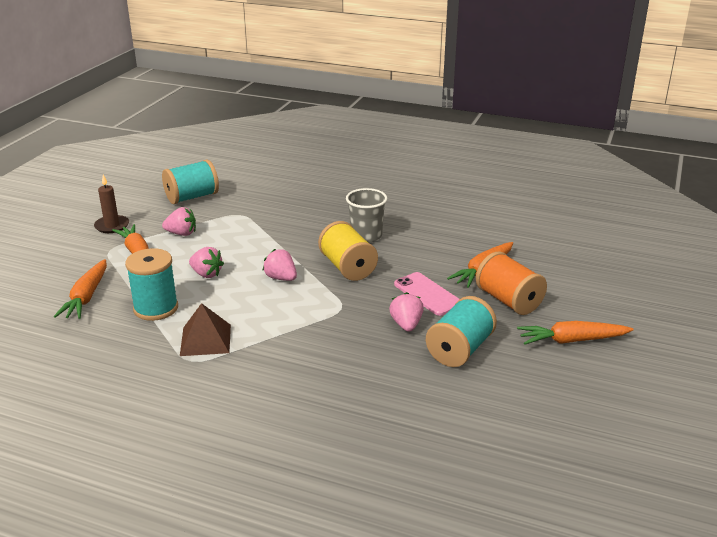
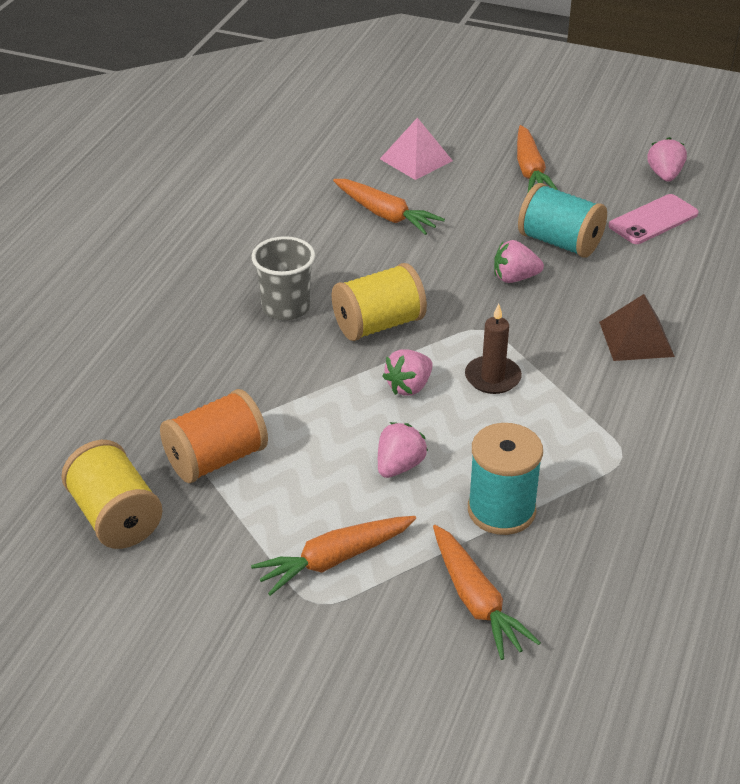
camera: 90 degrees left, 10 degrees up
(86, 297) = (476, 601): orange carrot -> orange carrot turned 60 degrees clockwise
(112, 226) = (223, 617): brown candle -> brown candle (492, 377)
(181, 233) = (262, 513): pink strawberry -> pink strawberry (664, 175)
(192, 197) = (115, 517): turquoise spool -> yellow spool
(205, 340) = (573, 448): brown pyramid -> brown pyramid (636, 339)
(427, 294) = (444, 259): pink phone -> pink phone (653, 220)
(508, 301) = (454, 202): orange spool -> orange spool (216, 459)
(567, 284) = (416, 159): none -> pink pyramid

